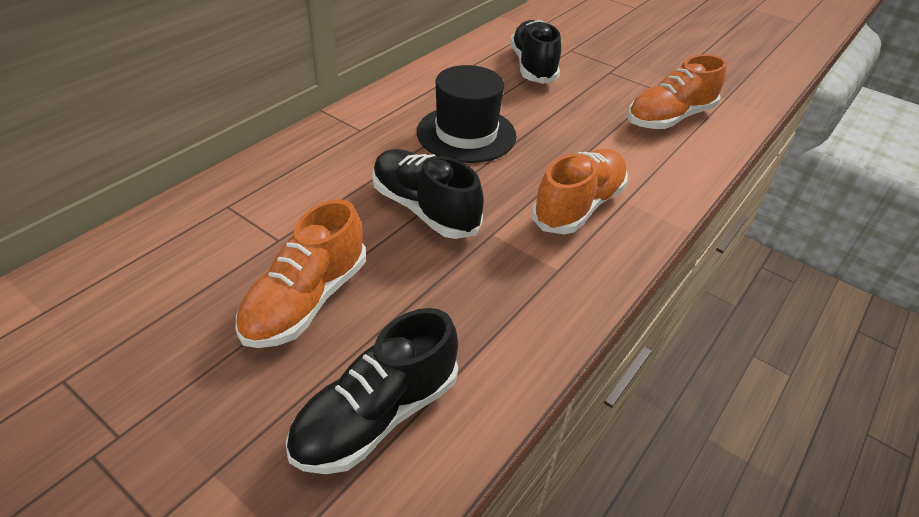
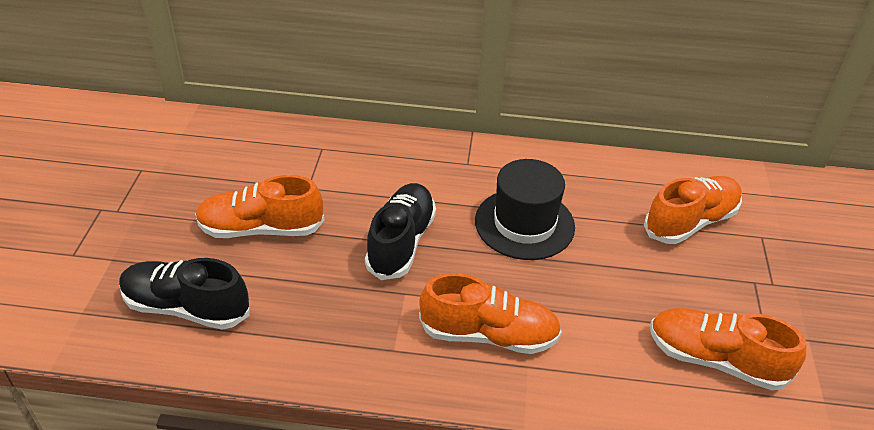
camera: 60 degrees right, 0 degrees up
(533, 66) = (690, 222): black shoe -> orange shoe

